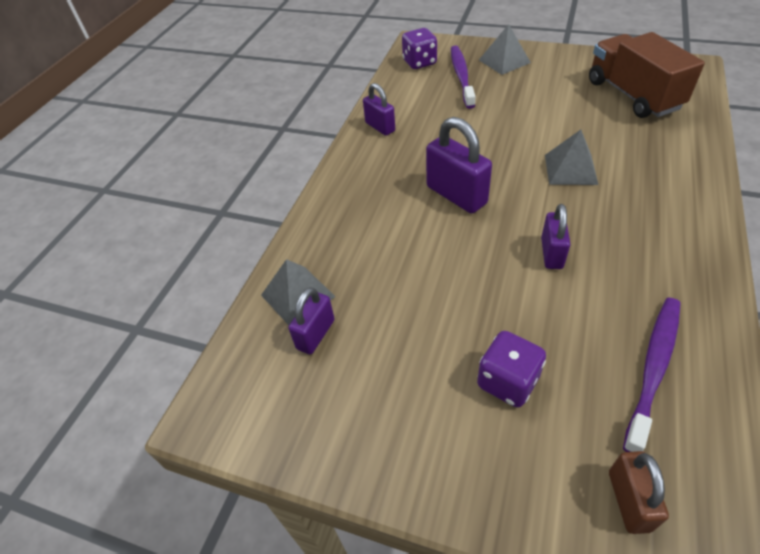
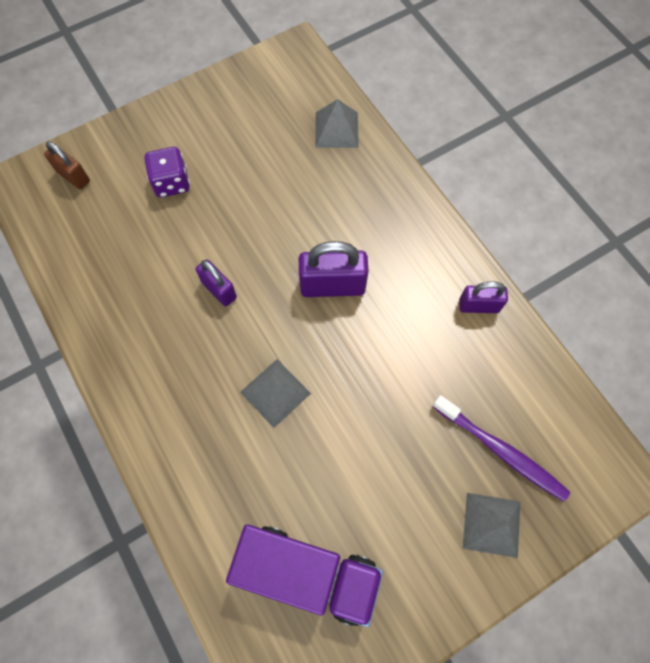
camera: 125 degrees right, 20 degrees up
(316, 334) = (297, 121): purple padlock -> none
(419, 62) = (570, 437): purple dice -> none
(632, 95) = (307, 573): brown truck -> purple truck
(653, 368) = (101, 256): purple toothbrush -> none

